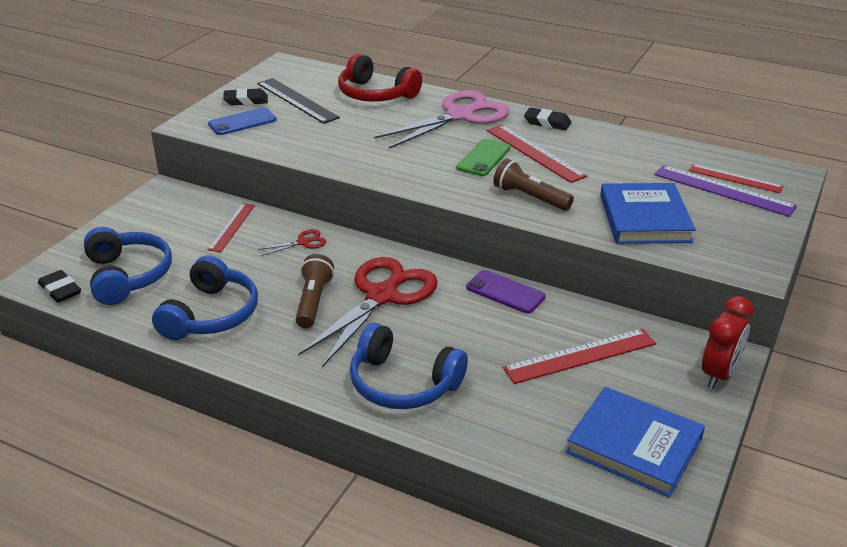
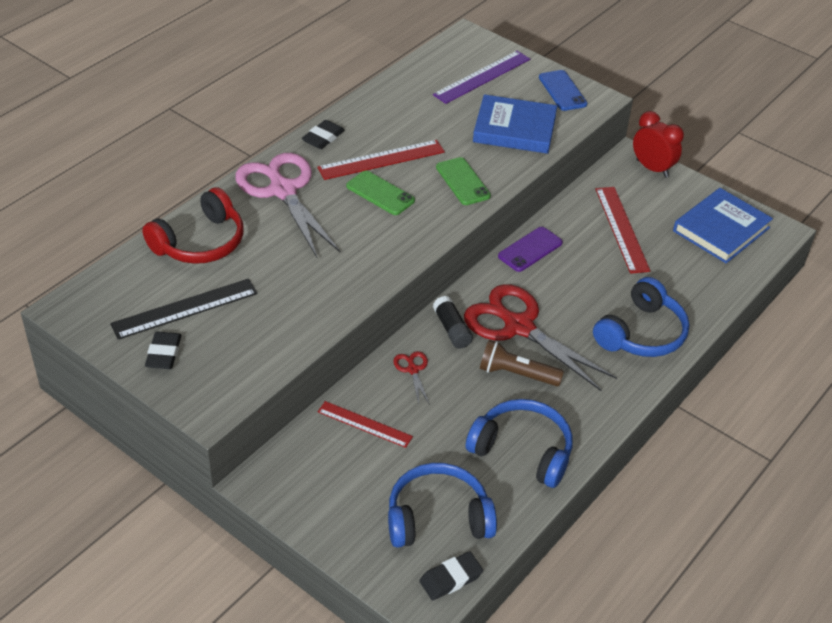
camera: 80 degrees left, 10 degrees up
(242, 122) = (223, 361): blue phone -> blue phone (562, 91)
(363, 257) = (452, 329): none -> black glue stick
(530, 197) = (463, 181): brown flashlight -> green phone
(735, 178) = (465, 65): red ruler -> none

